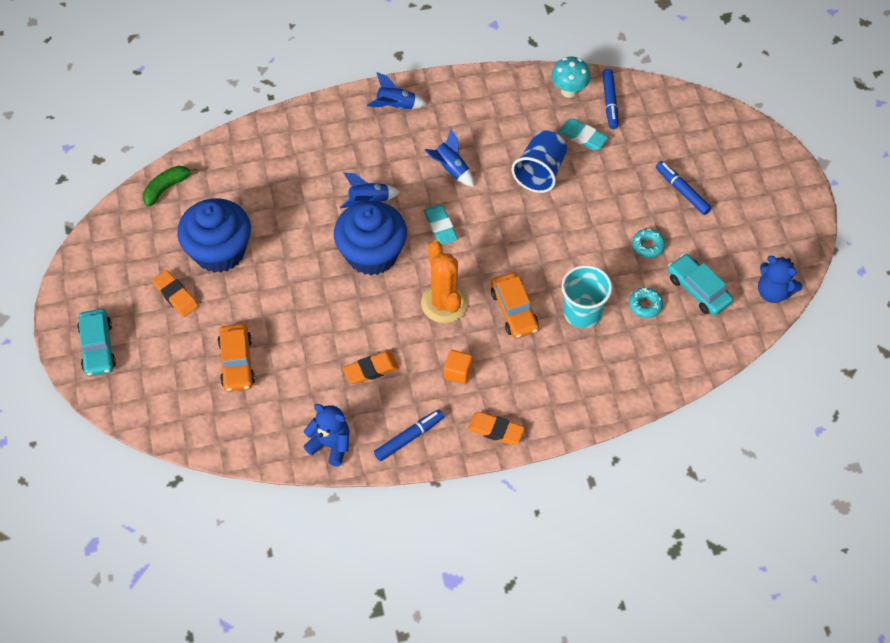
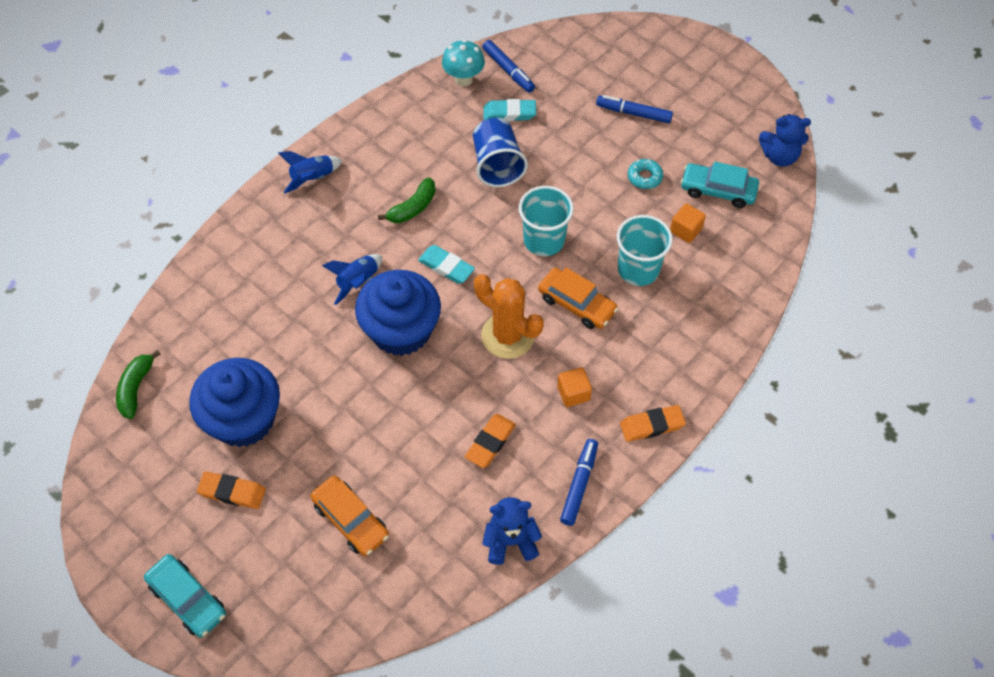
camera: 35 degrees left, 0 degrees up
(451, 169) = (412, 208): blue rocket -> green banana
(528, 249) = (544, 240): none -> turquoise cup
(645, 305) = (685, 230): turquoise donut -> orange cube

